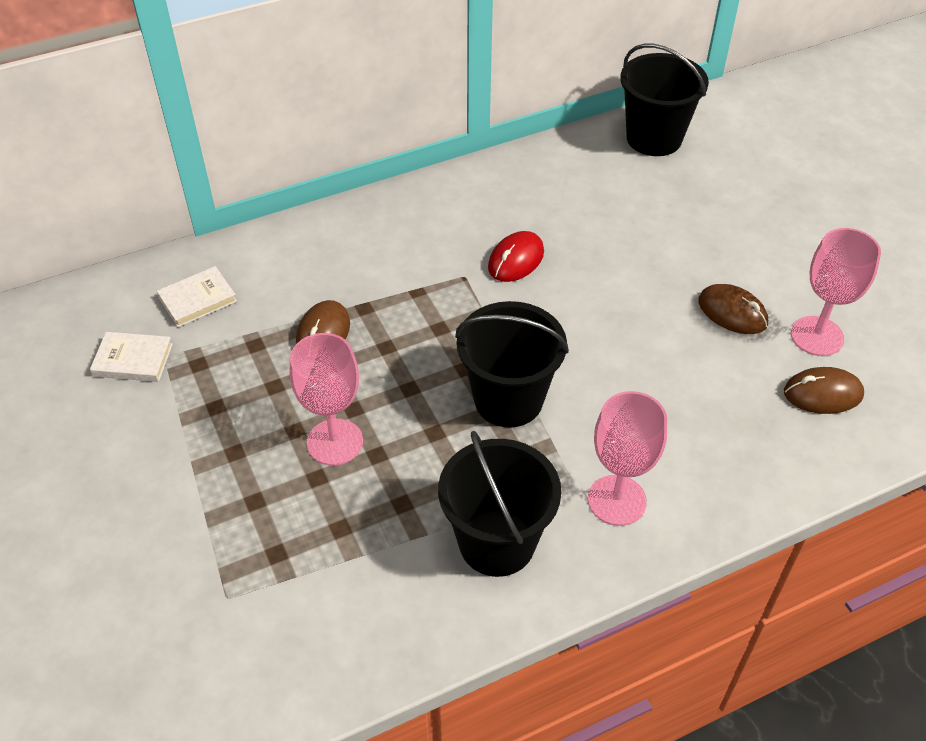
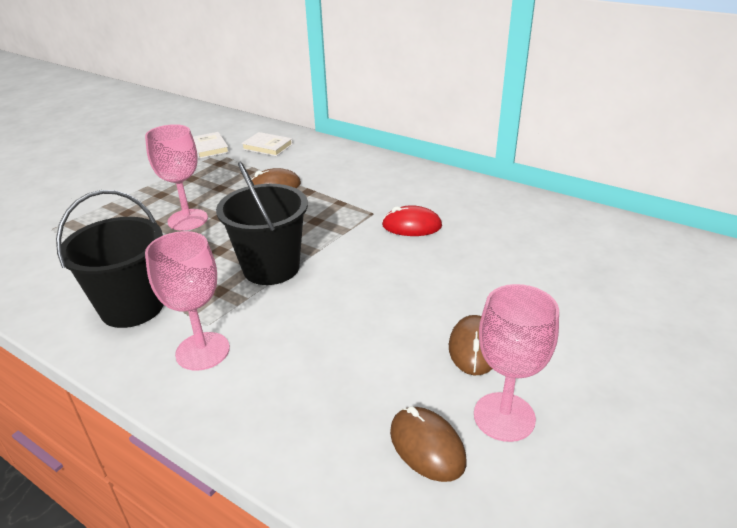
camera: 60 degrees right, 15 degrees down
(654, 138) = (630, 239): black bucket -> none

